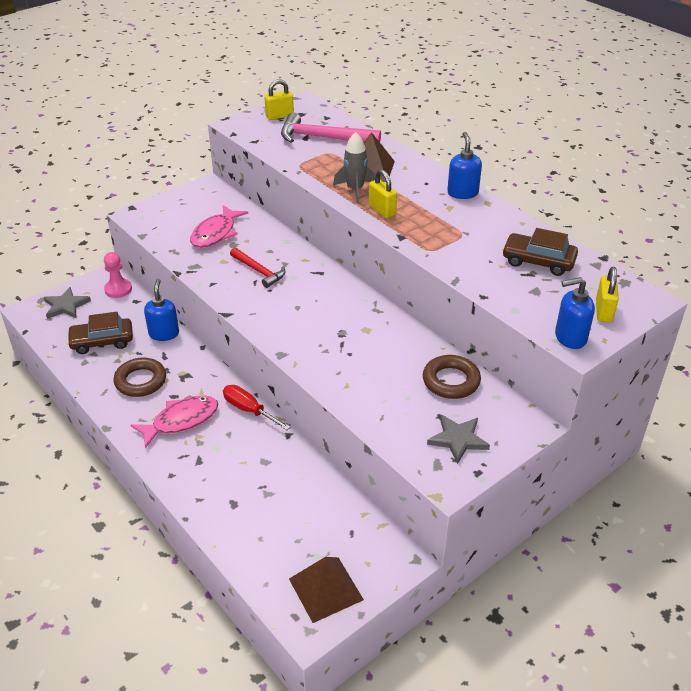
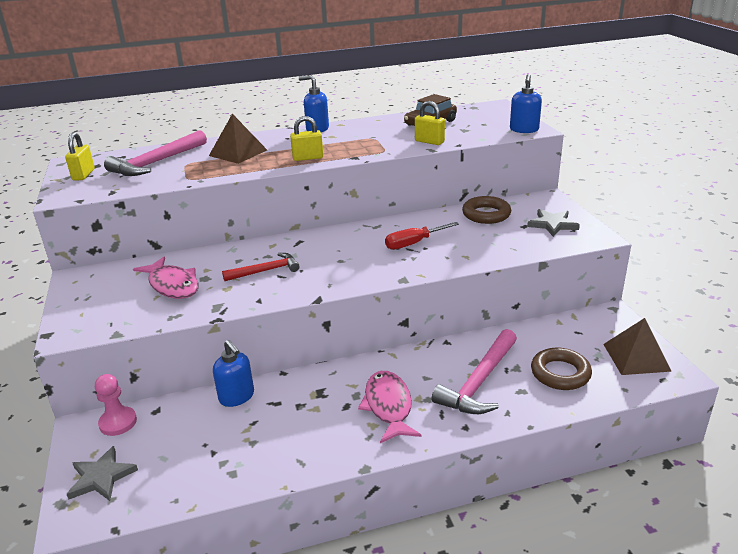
camera: 65 degrees left, 10 degrees down
(102, 341) = (206, 451): brown car -> none
(140, 381) = (304, 428): brown ring -> brown ring (560, 373)
(164, 333) = (237, 397): blue soap dispenser -> blue soap dispenser turned 150 degrees counterclockwise
(235, 471) = (479, 382): none -> pink hammer
(249, 410) = (400, 358): red screwdriver -> red screwdriver (414, 243)
(355, 190) = (263, 163): grey rocket -> none
(603, 311) = (501, 117): yellow padlock -> yellow padlock (429, 142)

